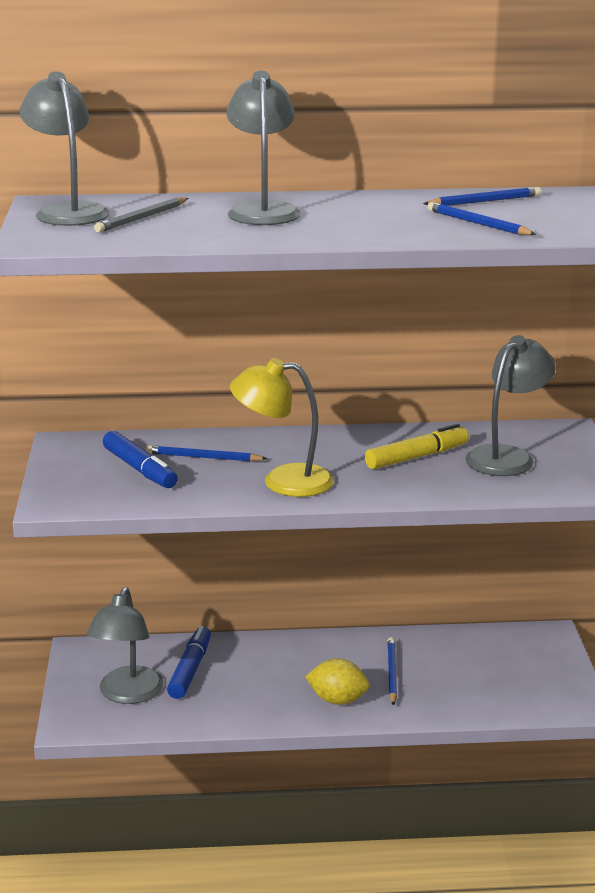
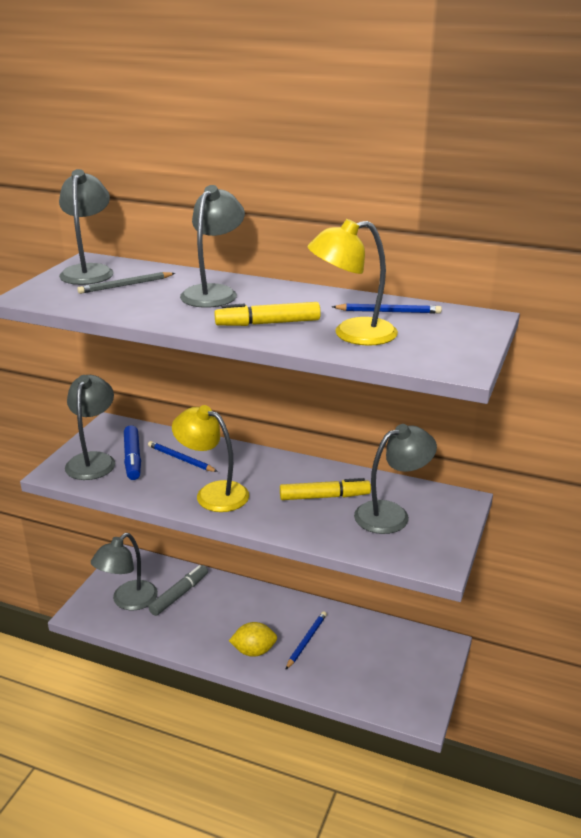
camera: 25 degrees right, 5 degrees up
(89, 481) = (93, 460): none -> grey lamp
(190, 670) = (179, 595): blue marker -> grey marker
(337, 700) = (254, 651): yellow lemon -> yellow lemon turned 45 degrees counterclockwise
(373, 227) = (268, 323): none -> yellow marker
(478, 224) = (352, 334): blue pencil -> yellow lamp

